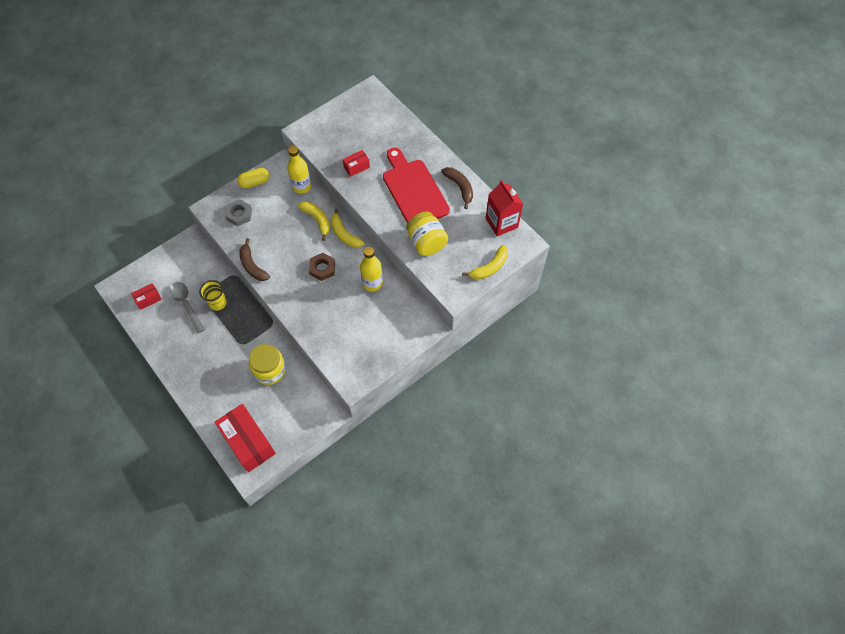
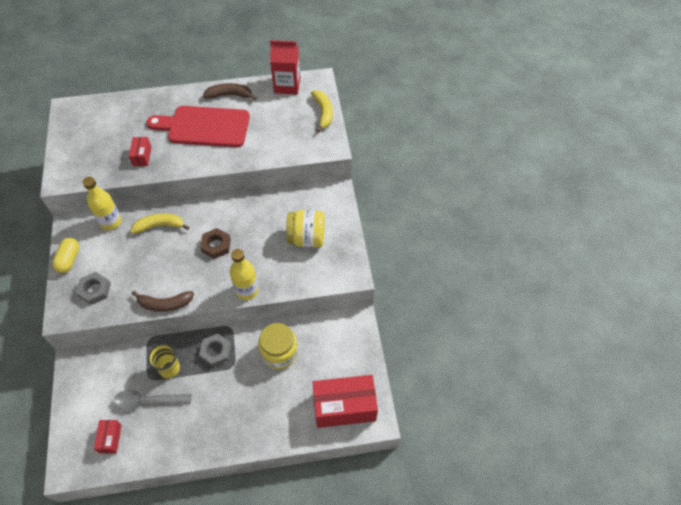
camera: 60 degrees left, 5 degrees down
(247, 325) = (216, 352): none -> grey nut
(344, 234) = (194, 211): yellow banana -> none
(372, 283) = (262, 213): yellow bottle -> yellow bottle (247, 290)
(426, 243) = (265, 142): yellow jar -> yellow jar (306, 238)

